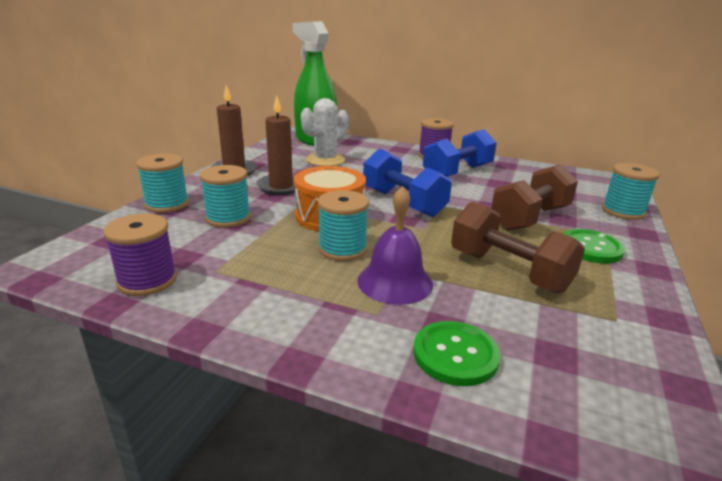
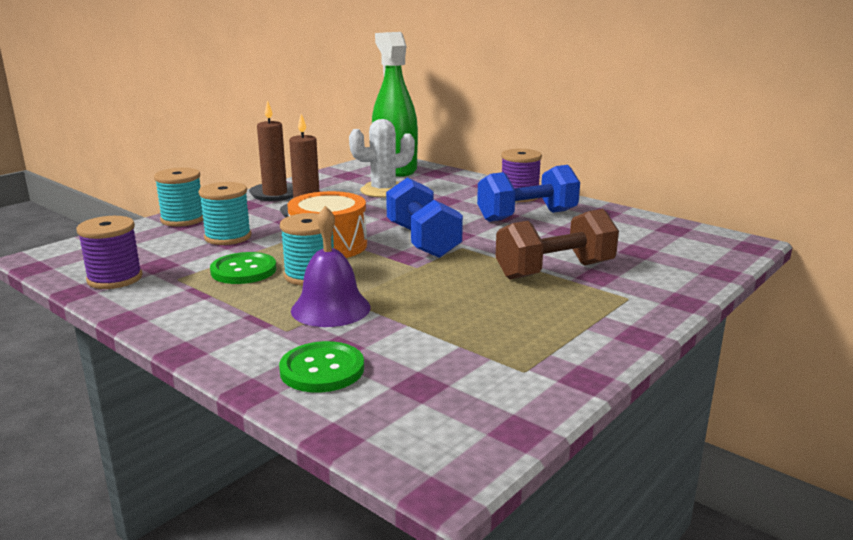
camera: 20 degrees right, 5 degrees down
(508, 271) = (461, 315): brown dumbbell -> none
(590, 248) = (589, 307): green button -> green button (243, 270)
(623, 211) = (690, 277): turquoise spool -> none

